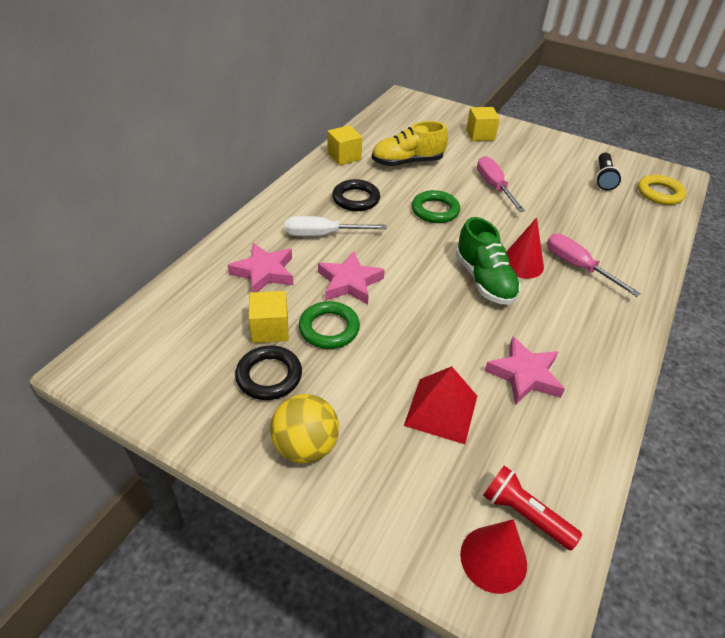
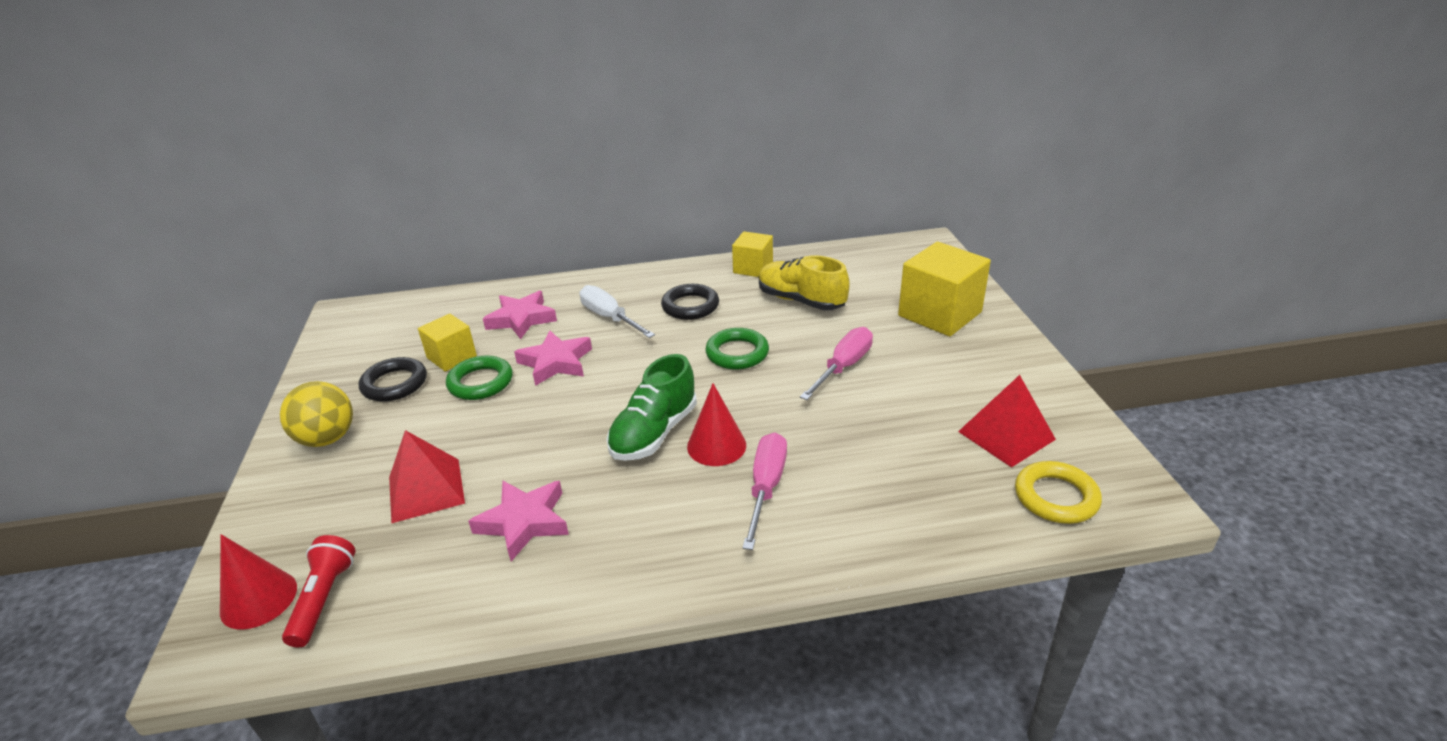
camera: 55 degrees right, 10 degrees down
(480, 135) = (939, 314): yellow cube -> yellow cube, size x1.72
(603, 178) = (1006, 435): black flashlight -> red pyramid

